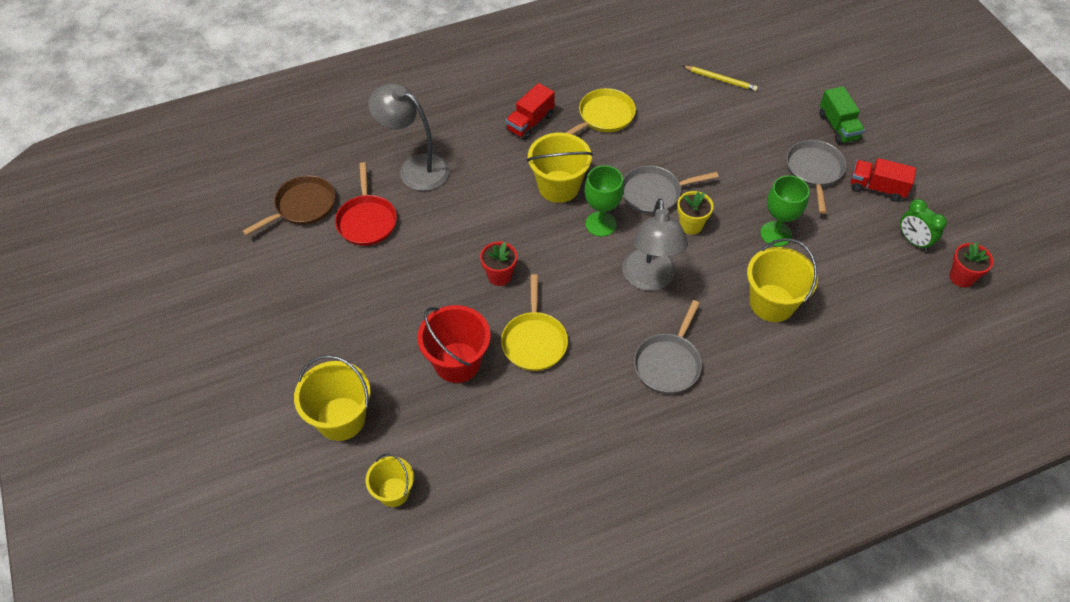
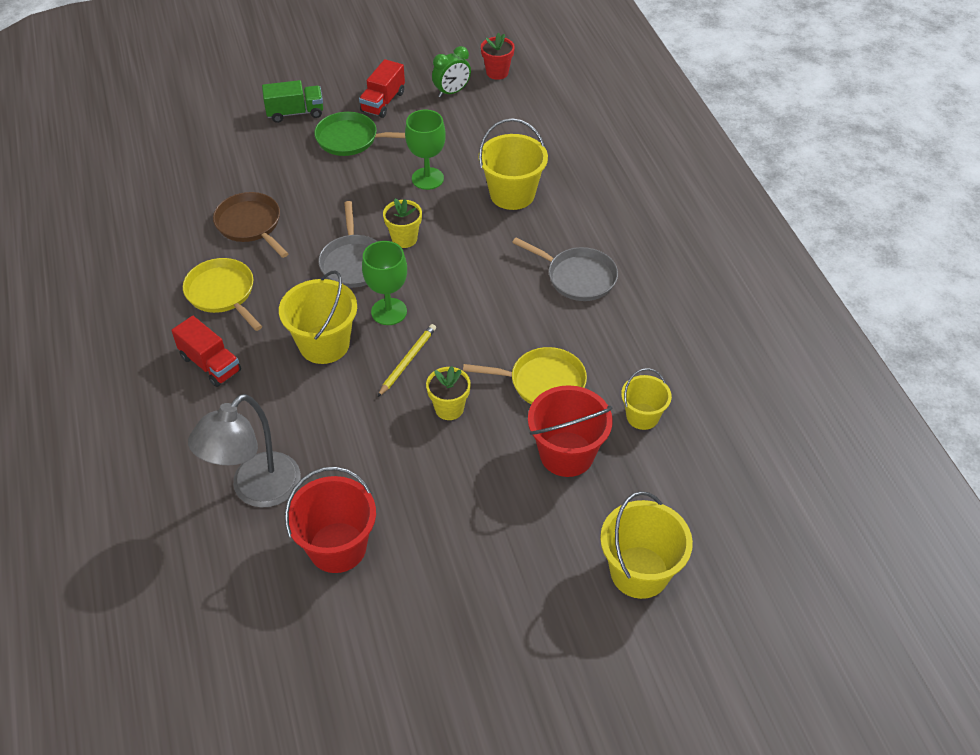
camera: 85 degrees left, 5 degrees down
(302, 206) = (295, 628): brown pan -> brown pan (250, 225)
(367, 220) = (337, 547): red pan -> red bucket
(393, 492) = (731, 518): yellow bucket -> yellow bucket (642, 416)
(499, 276) = (449, 408): red flower pot -> yellow flower pot
(649, 279) = (472, 279): grey lamp -> none
(720, 79) = (196, 187): yellow pencil -> yellow pencil (407, 361)
(814, 171) = (351, 139): grey pan -> green pan

